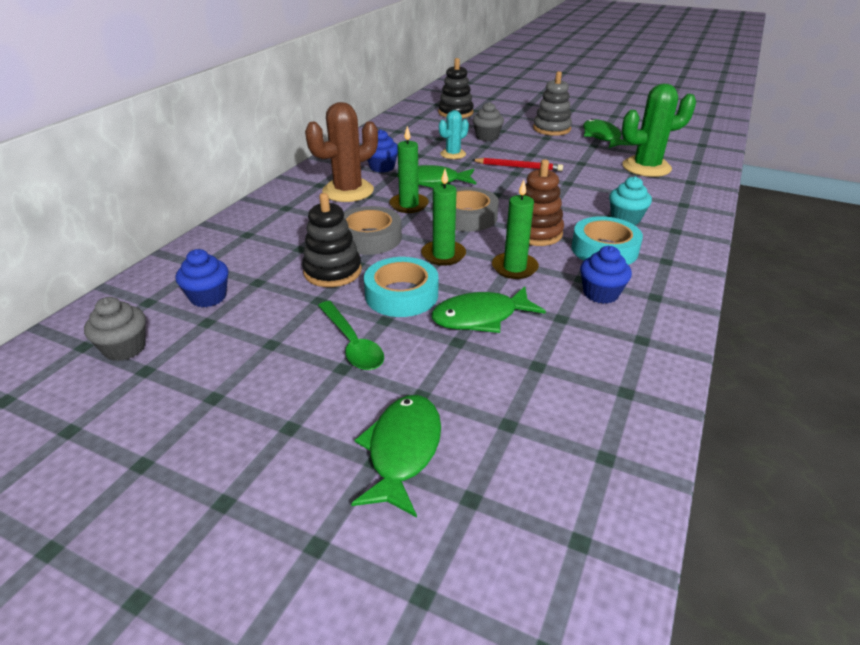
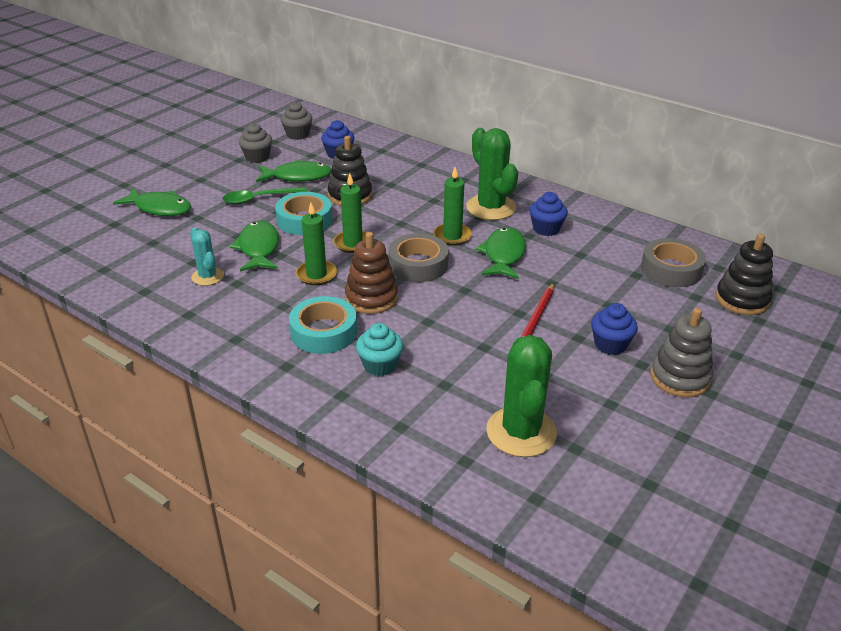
camera: 100 degrees right, 0 degrees up
(348, 191) = (491, 208): brown cactus -> green cactus
(370, 238) = (395, 213): grey tape -> grey tape (671, 269)
(453, 154) = (580, 277): turquoise cactus -> turquoise cactus (207, 276)
(487, 137) = (641, 311): grey cupcake -> grey cupcake (257, 157)
(600, 293) = (256, 310): blue cupcake -> blue cupcake (610, 344)
(602, 137) = (645, 422): green fish -> green fish (298, 177)

